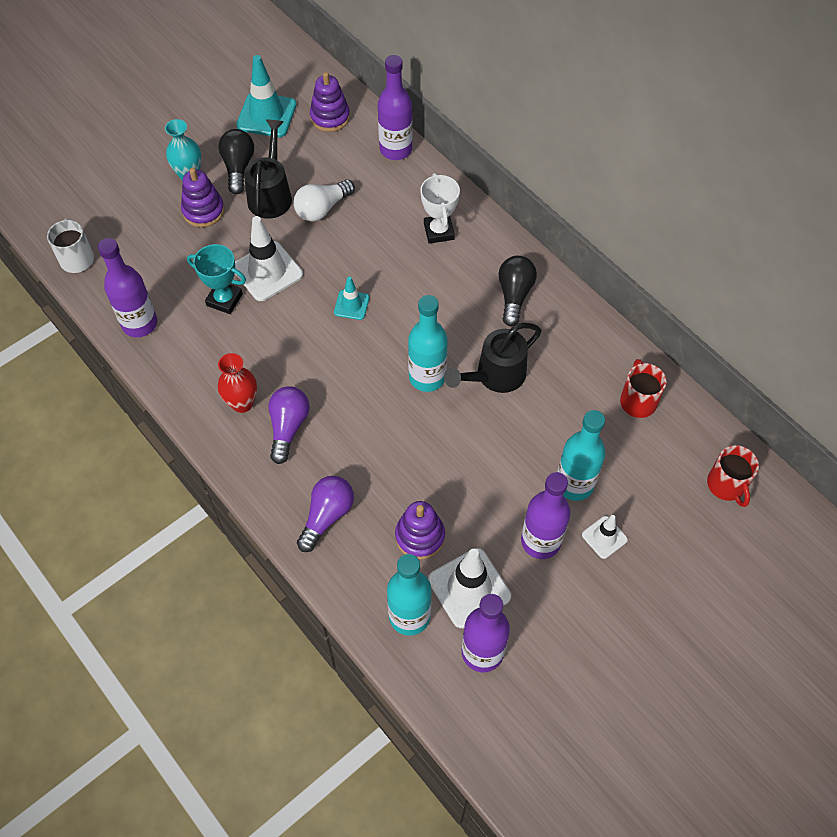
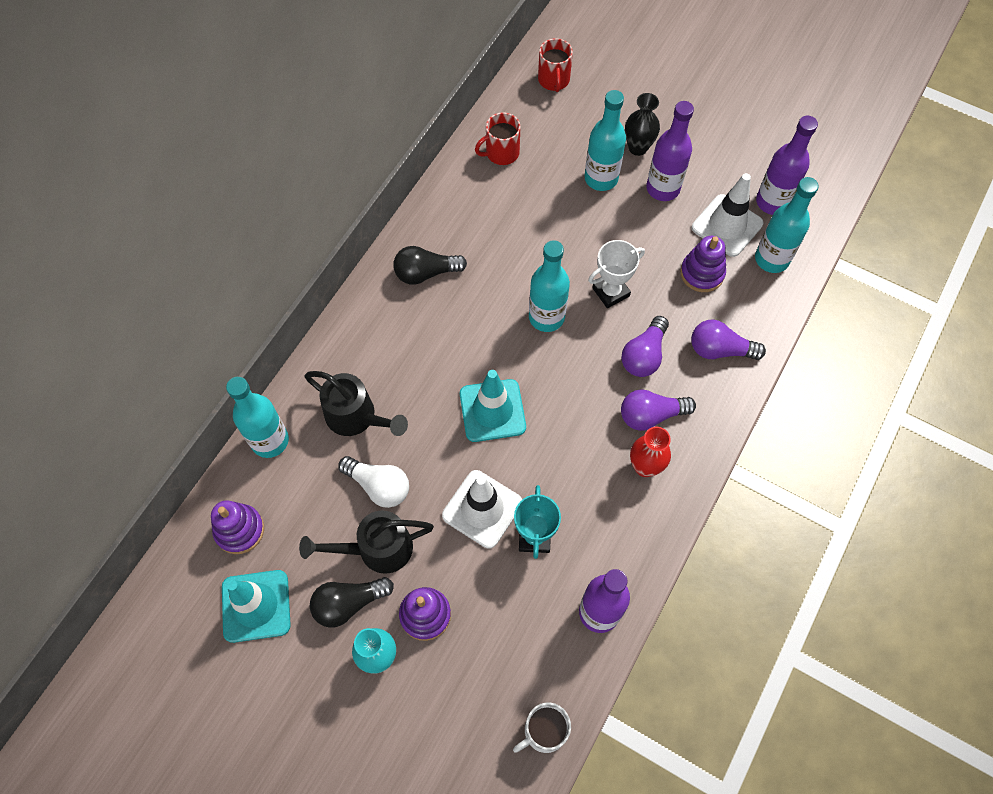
camera: 110 degrees left, 5 degrees up
(351, 305) = (492, 410): turquoise traffic cone -> turquoise traffic cone, size x1.82
(351, 445) = (644, 355): none -> purple light bulb
(396, 149) = (270, 441): purple bottle -> turquoise bottle
(439, 231) = (371, 361): white trophy -> white trophy (611, 292)
(494, 376) = (522, 264): black watering can -> black watering can (356, 417)
(604, 537) = (638, 148): white traffic cone -> black vase
(726, 485) = (554, 80): red mug -> red mug turned 120 degrees clockwise

